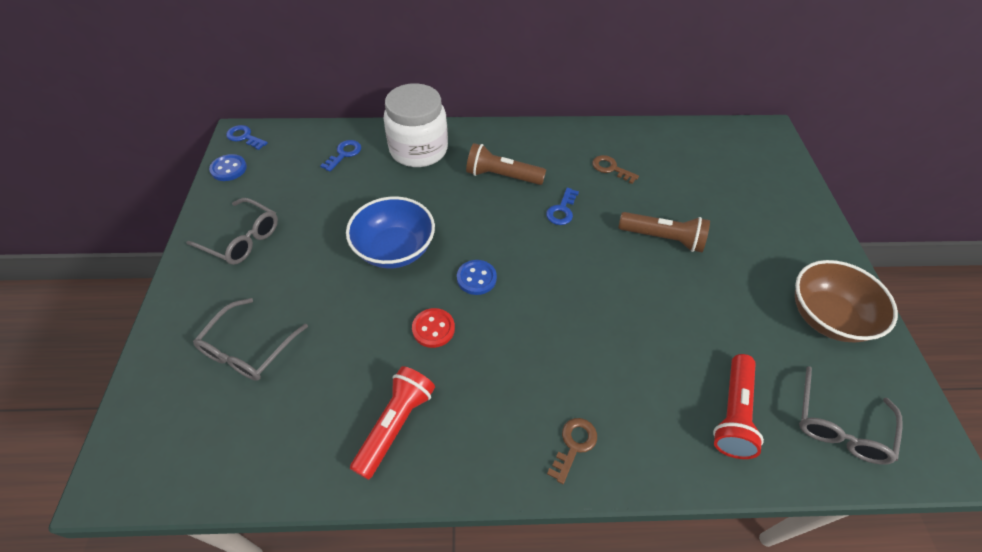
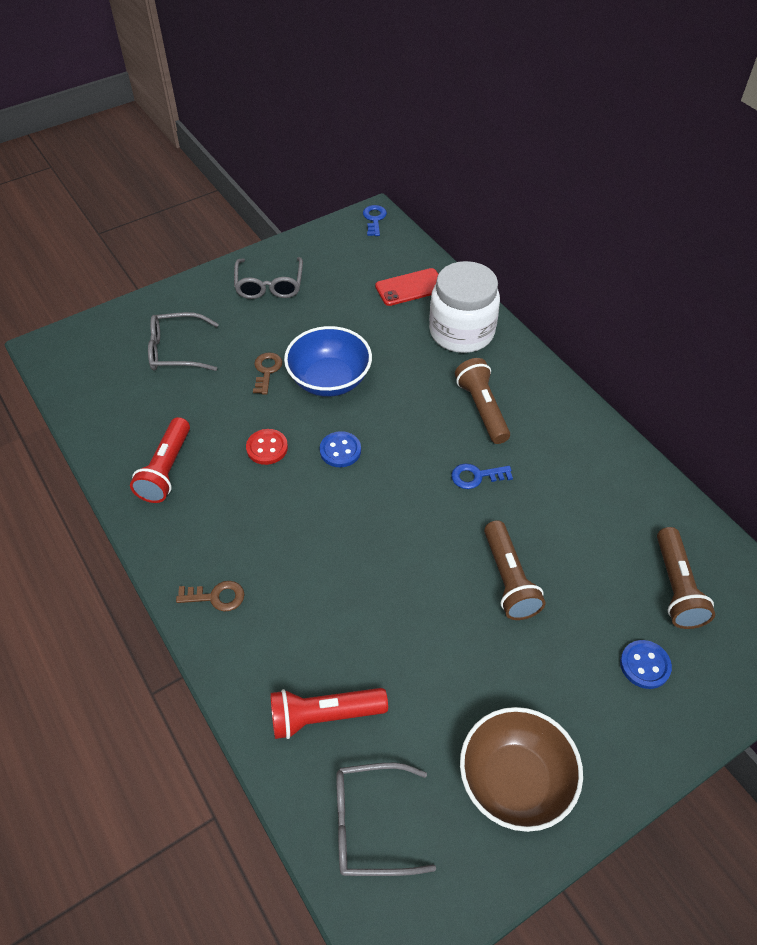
camera: 60 degrees right, 0 degrees up
(229, 169) = (332, 233): blue button -> blue button (644, 665)
(344, 154) = (410, 287): blue key -> red phone
(395, 425) = (166, 469): red flashlight -> red flashlight turned 105 degrees clockwise
(611, 168) = (576, 493): brown key -> brown key (266, 371)
(711, 163) = (676, 587): none -> brown flashlight

